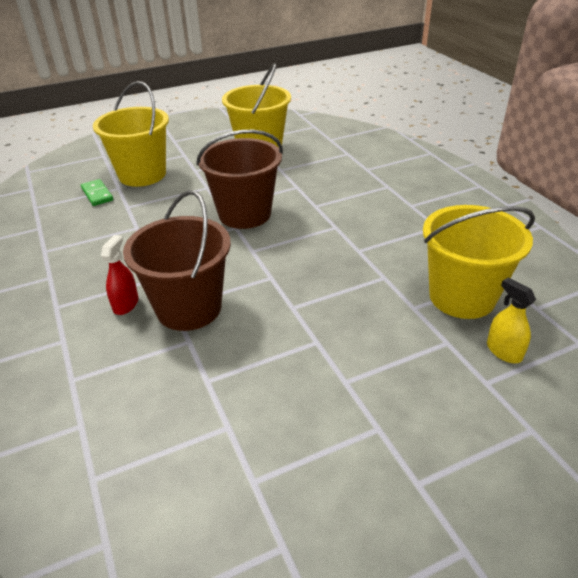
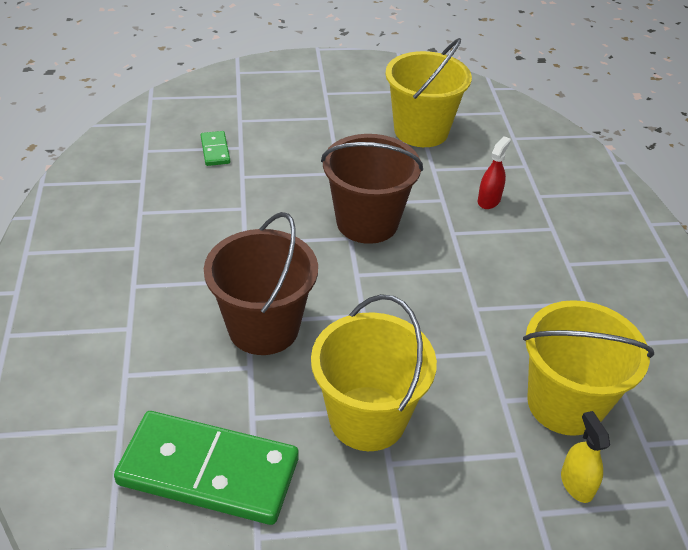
camera: 15 degrees right, 5 degrees up
(126, 304) = (202, 304): red spray bottle -> red spray bottle (489, 200)
(142, 175) = (272, 135): yellow bucket -> yellow bucket (367, 418)
(183, 438) = (208, 471): none -> green domino

